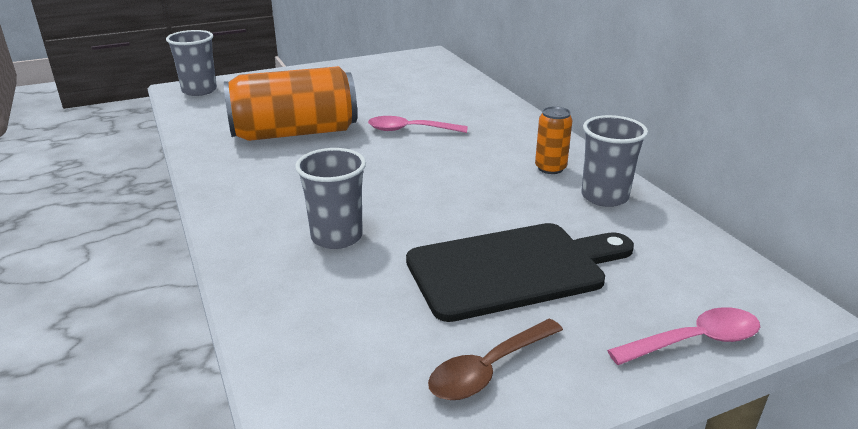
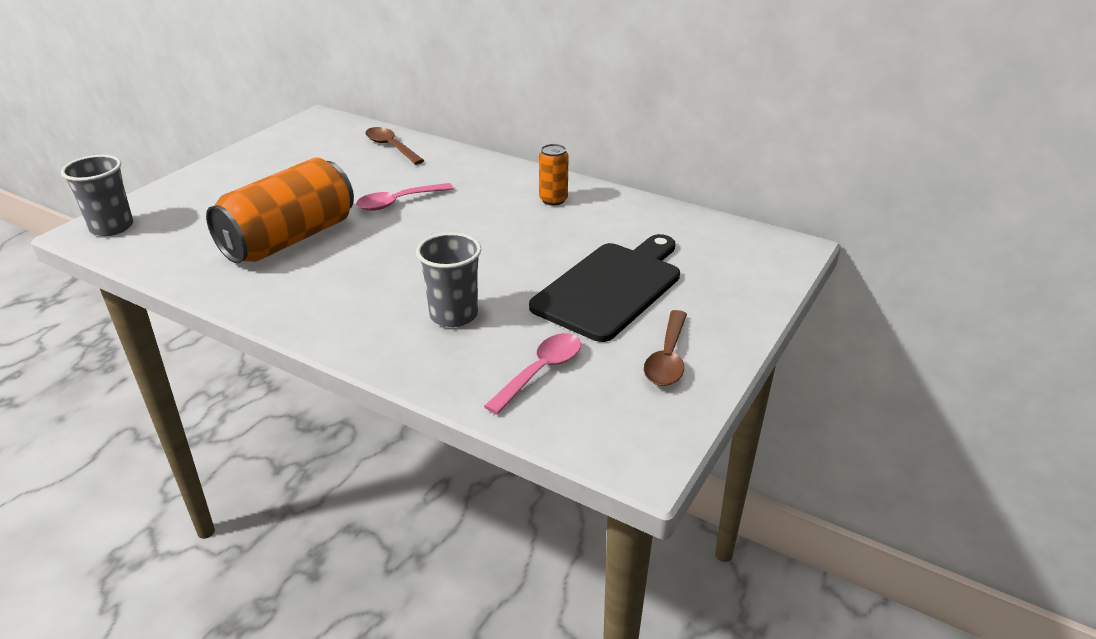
camera: 35 degrees left, 5 degrees up
(457, 87) = (391, 147): none -> brown spoon
(604, 197) = (615, 210): grey cup -> none
(694, 341) = (762, 289): pink spoon -> pink spoon (541, 371)

